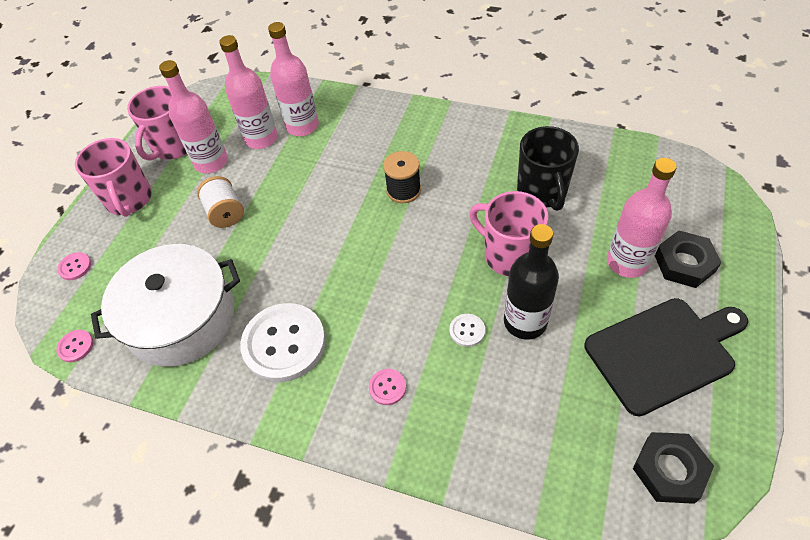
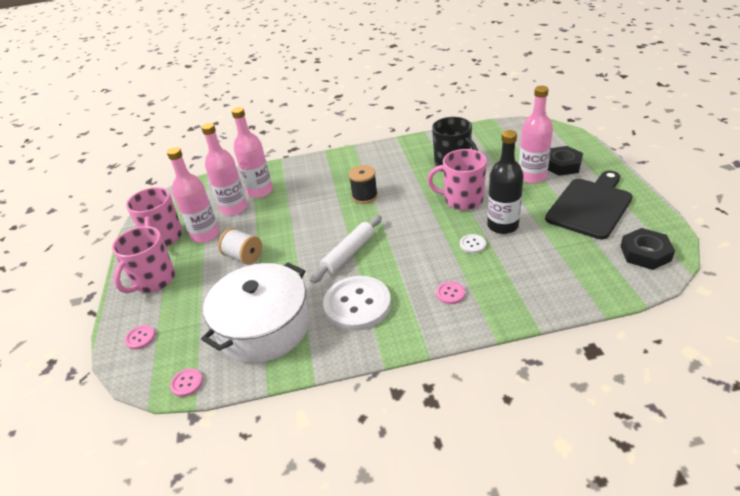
camera: 30 degrees left, 15 degrees down
(129, 200) = (153, 281): pink mug -> pink mug turned 75 degrees clockwise
(326, 267) = (349, 253): none -> white rolling pin

